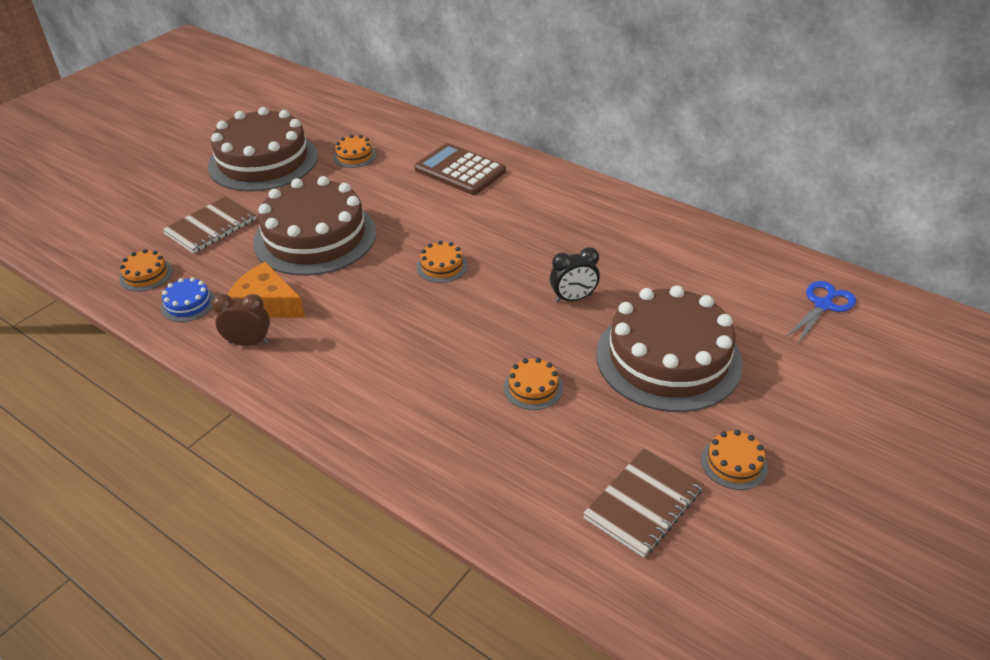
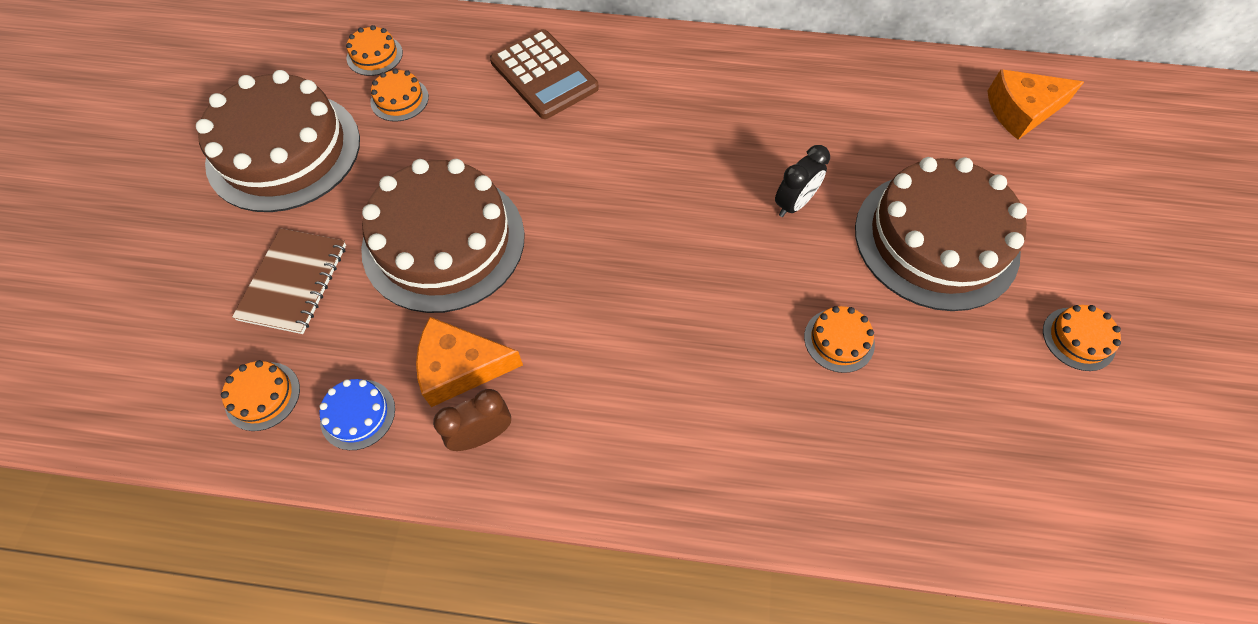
camera: 30 degrees left, 20 degrees up
(442, 266) = (625, 220): orange cake -> orange cake (374, 55)
(460, 170) = (544, 75): brown calculator -> brown calculator turned 135 degrees counterclockwise
(643, 503) = (1039, 430): brown notebook -> none
(823, 305) = (1021, 111): blue scissors -> orange cheese

